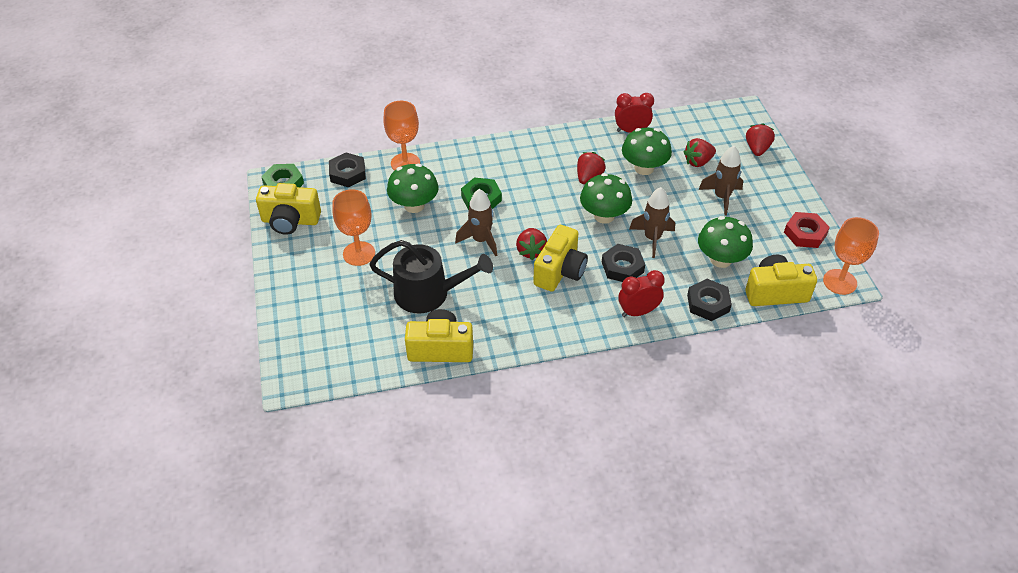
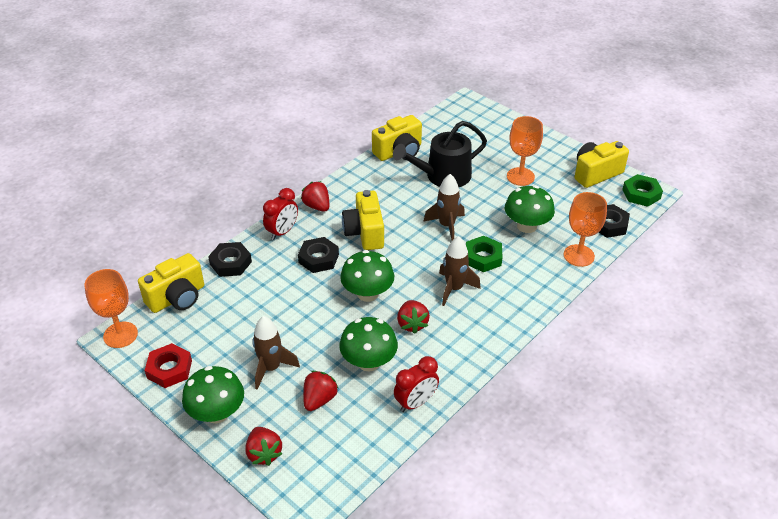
camera: 145 degrees right, 5 degrees down
(531, 251) = (401, 236): red strawberry -> red strawberry (317, 206)
(652, 238) = (311, 294): brown rocket -> brown rocket (454, 288)
(721, 259) = (239, 304): green mushroom -> green mushroom (217, 413)

